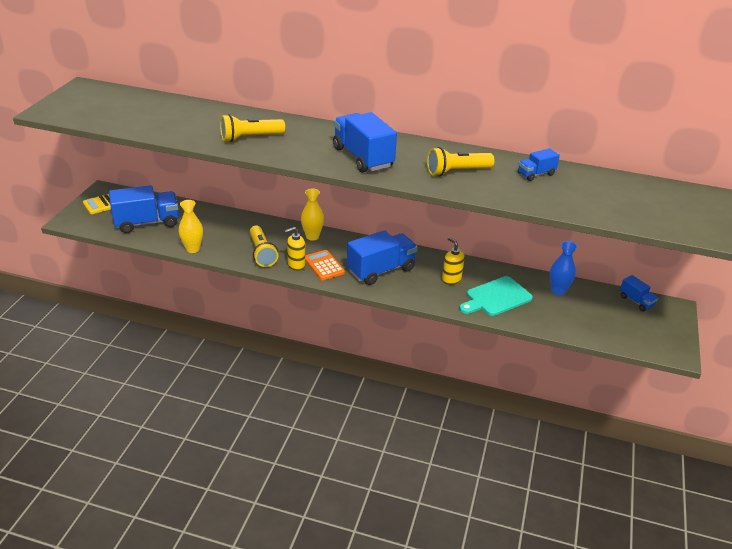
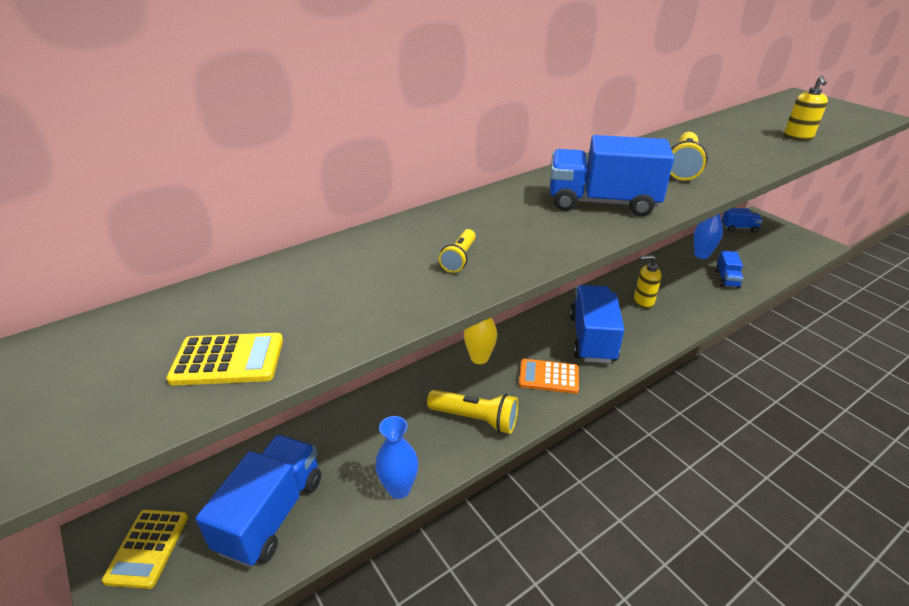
camera: 50 degrees left, 0 degrees up
(125, 120) = (228, 360): none -> yellow calculator
(193, 249) = (399, 488): yellow vase -> blue vase
(250, 138) = (459, 258): yellow flashlight -> yellow flashlight, size x0.57
(296, 265) = (528, 400): yellow soap dispenser -> yellow soap dispenser (798, 137)
(496, 297) = (691, 290): turquoise cutting board -> none
(536, 174) = (716, 137): blue truck -> blue truck (726, 279)

